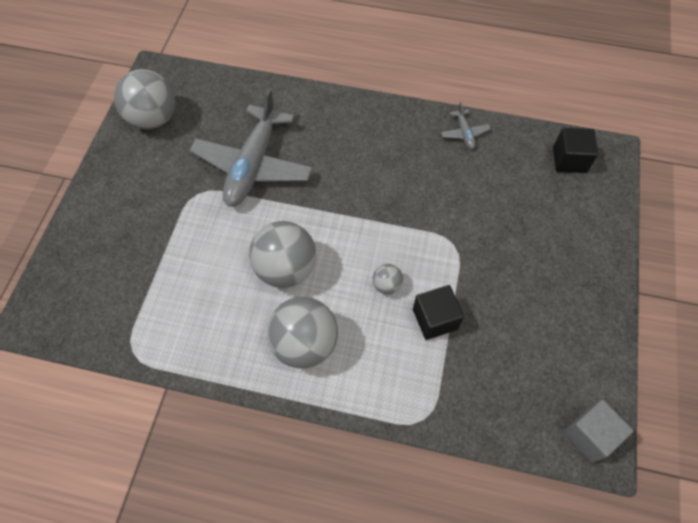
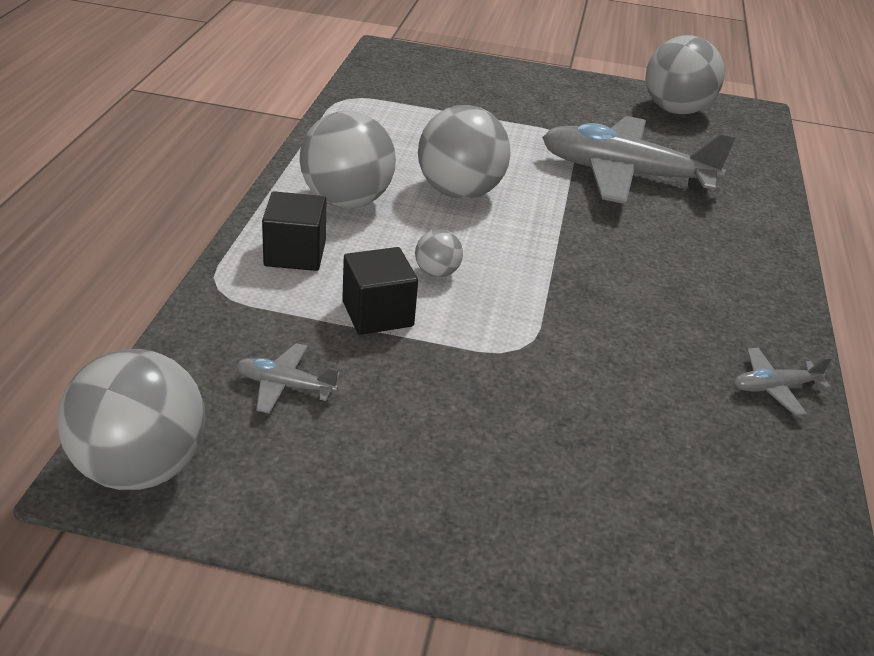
camera: 85 degrees right, 25 degrees down
(510, 366) = (285, 385): none -> grey plane
(569, 160) = (767, 545): black cube -> black cube (295, 254)
(590, 435) = (140, 467): grey cube -> grey ball

